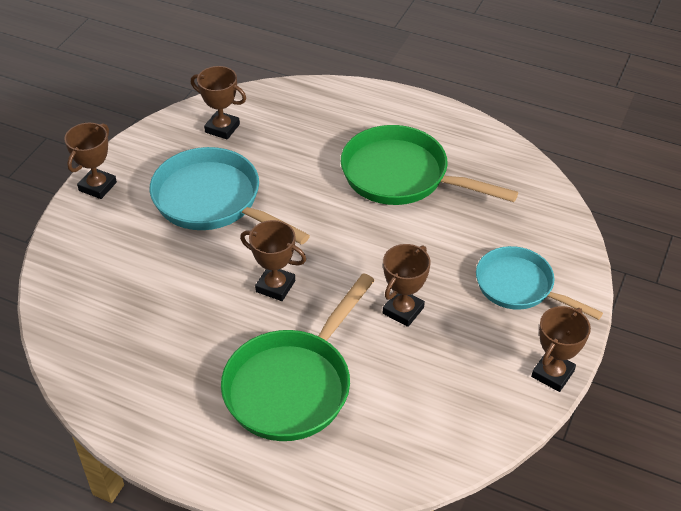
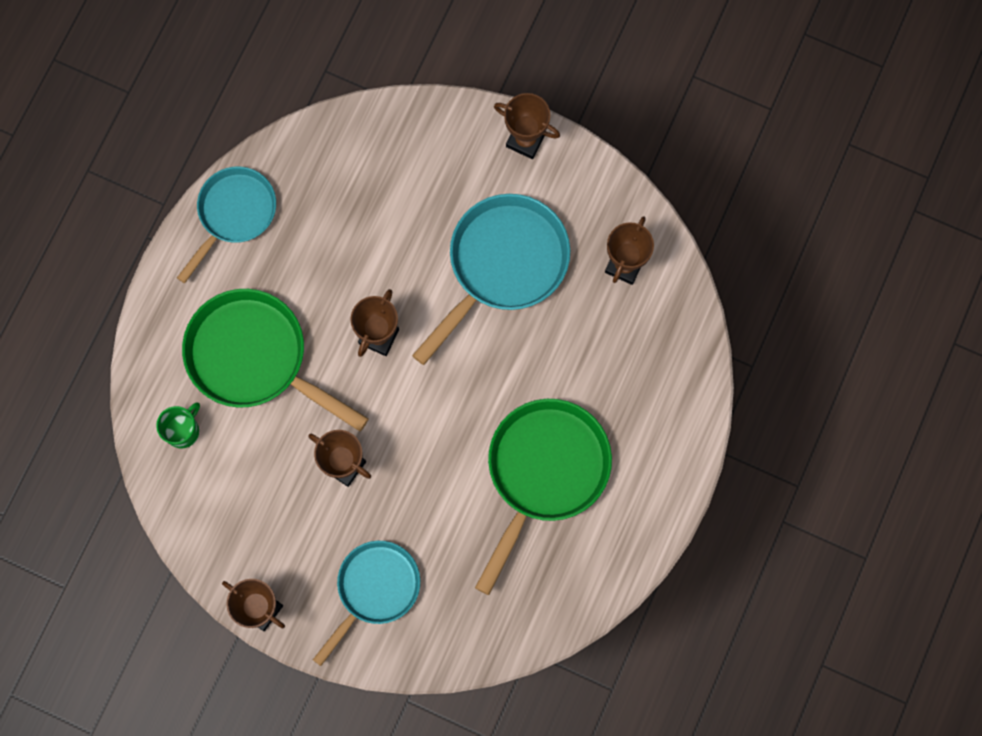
camera: 90 degrees right, 30 degrees up
(132, 407) = (234, 214): none -> turquoise pan
(372, 447) = (183, 430): none -> green mug

